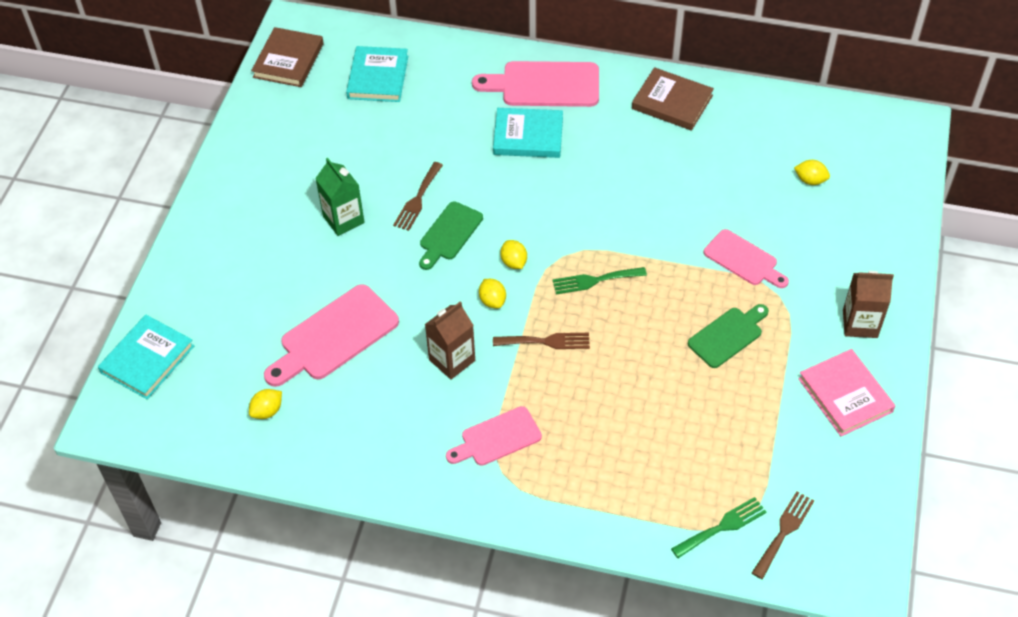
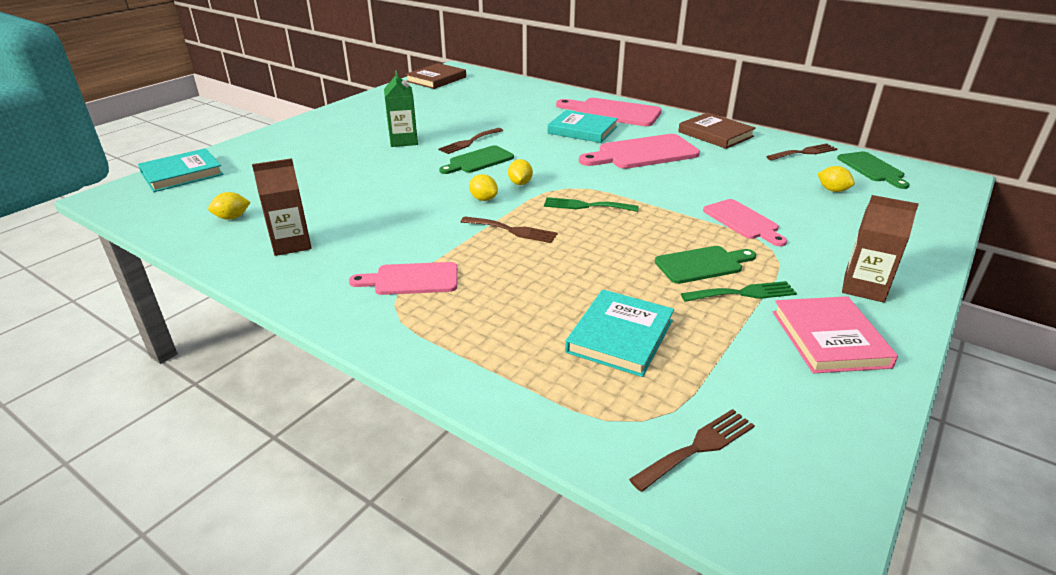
camera: 20 degrees right, 20 degrees down
(334, 336) = (333, 191): pink cutting board -> pink cutting board (643, 153)
(378, 77) = (490, 93): turquoise book -> turquoise book (620, 336)
(452, 360) = (416, 223): brown carton -> brown carton (291, 244)
(492, 301) = (483, 199): yellow lemon -> yellow lemon turned 45 degrees counterclockwise
(722, 526) = (614, 418): green fork -> green fork (743, 293)
(770, 115) = (804, 152): none -> brown fork
(839, 128) = (872, 169): none -> green cutting board

